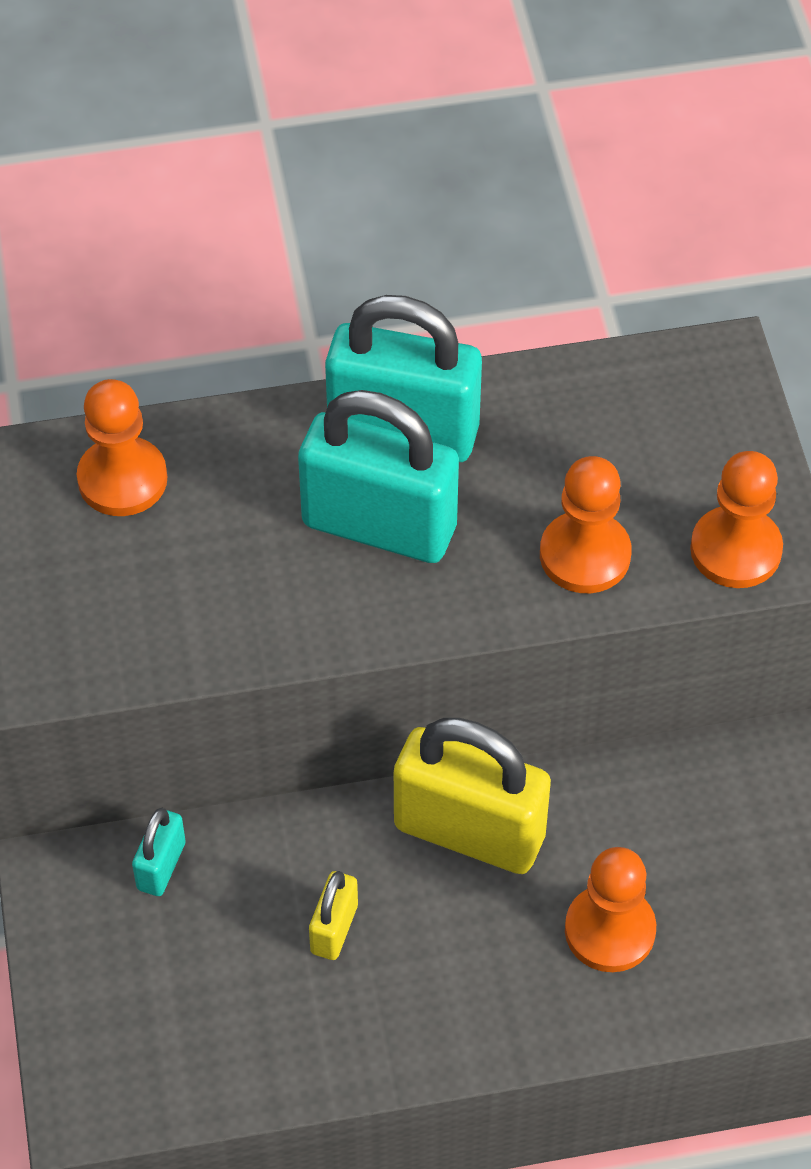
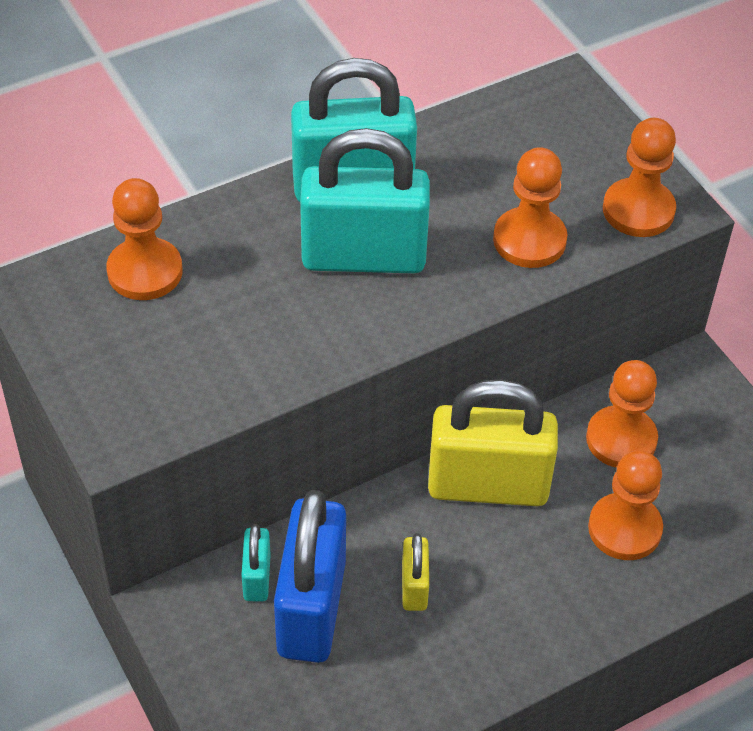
camera: 20 degrees left, 5 degrees down
(208, 920) = (311, 608): none -> blue padlock
(654, 818) = (621, 439): none -> orange pawn

